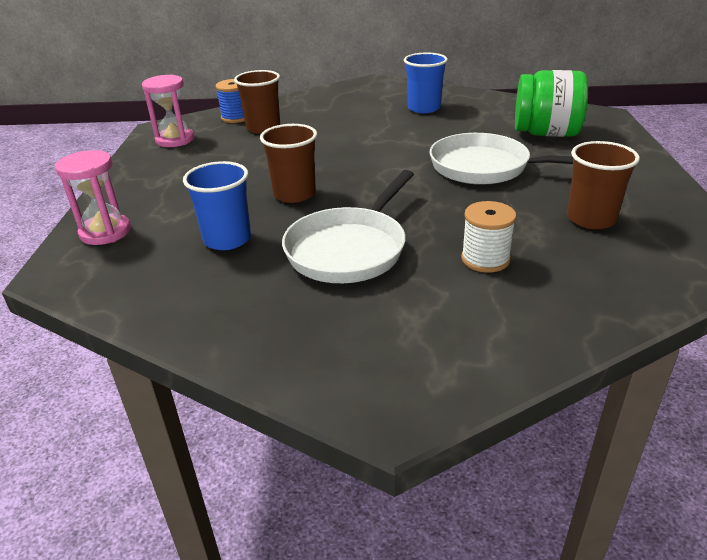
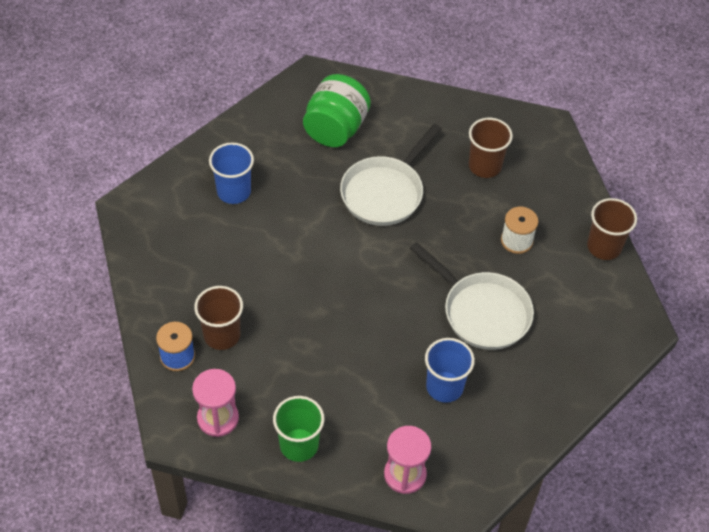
camera: 80 degrees left, 20 degrees up
(146, 175) = (299, 445): none -> green cup
(294, 194) = (384, 331): brown cup -> brown cup (604, 247)

